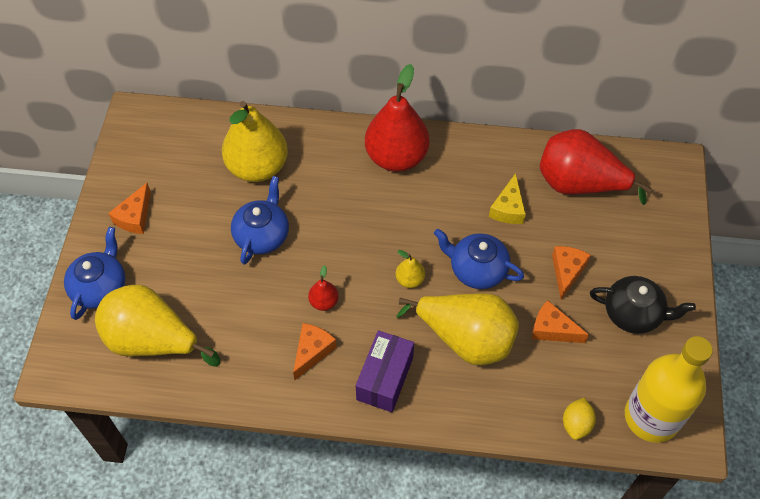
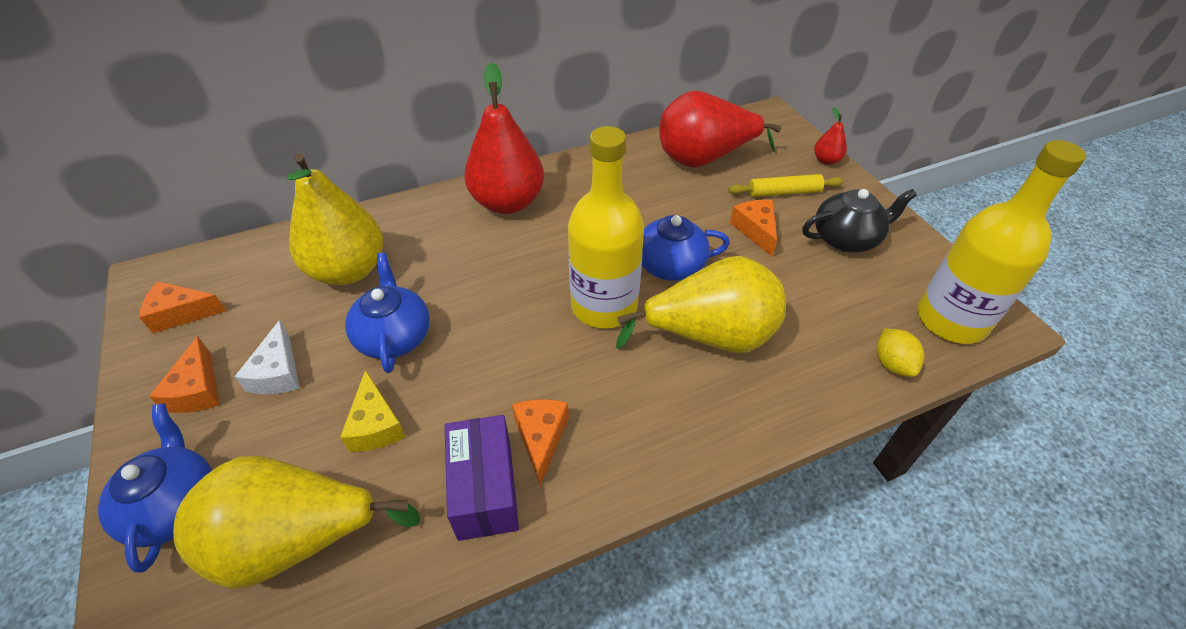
camera: 30 degrees left, 10 degrees down
(183, 227) = (278, 372): none -> white cheese
(324, 302) = (519, 374): red pear -> red pear (826, 160)
(385, 378) = (653, 423): purple box -> purple box (485, 489)
(410, 280) = (604, 306): yellow pear -> yellow bottle
(508, 208) = (655, 201): yellow cheese -> yellow cheese (376, 425)
(552, 329) = (787, 286): orange cheese -> orange cheese (181, 313)
(619, 248) = (783, 192): none -> yellow rolling pin

